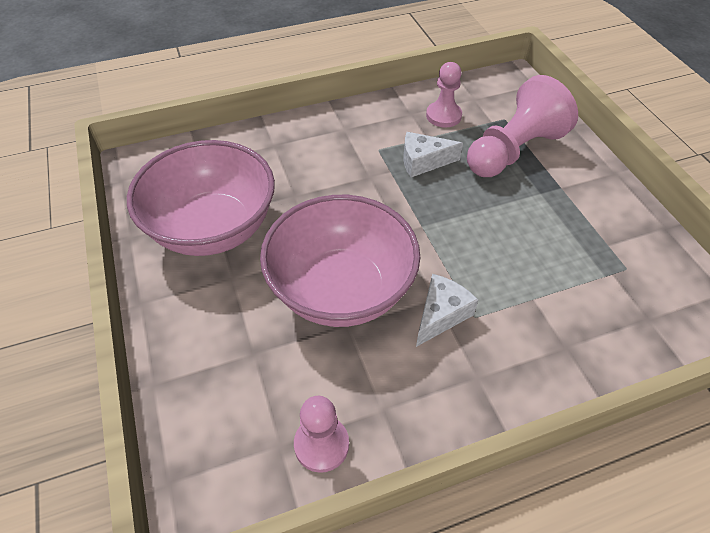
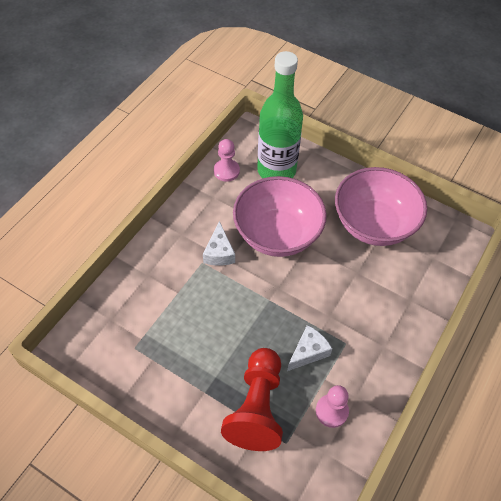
camera: 140 degrees right, 5 degrees up
(243, 387) = (276, 170): none -> green bottle
(513, 151) = (257, 407): pink pawn -> red pawn

